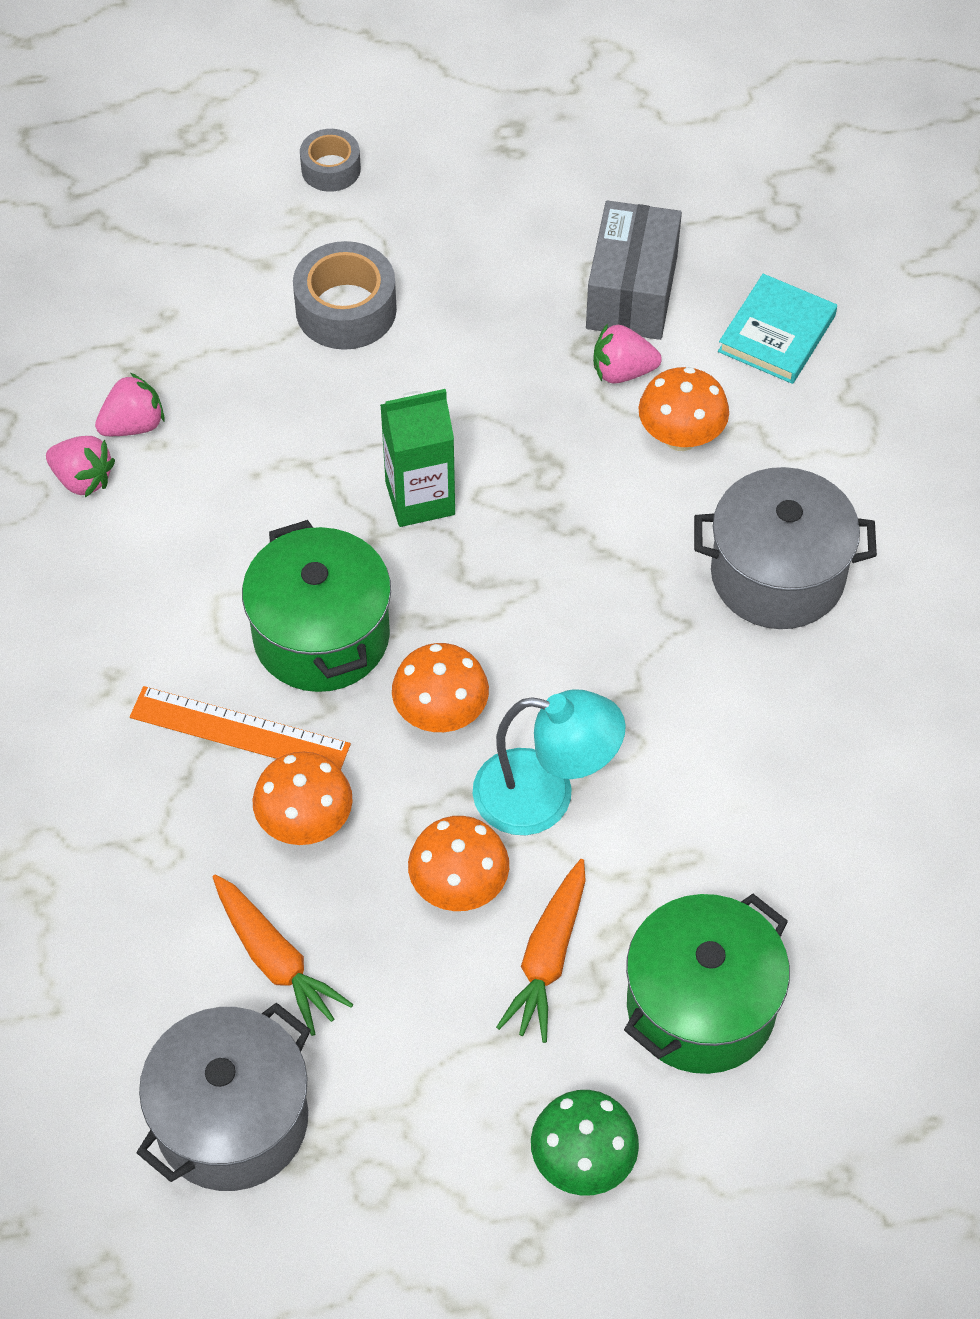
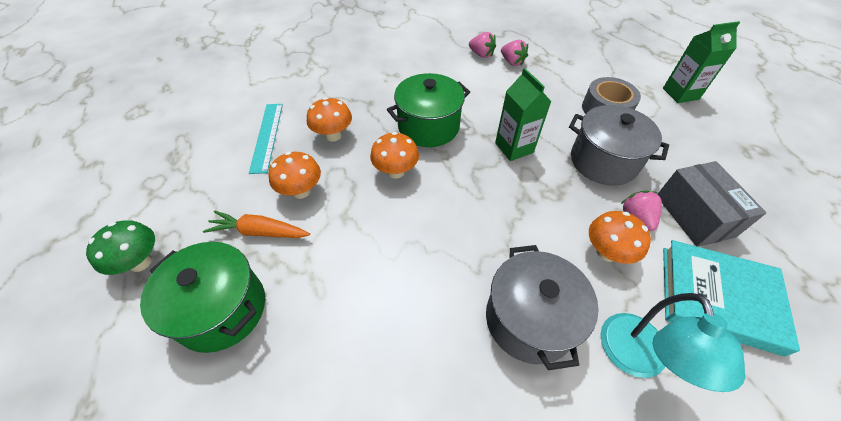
camera: 80 degrees right, 5 degrees down
(83, 479) = (481, 54): pink strawberry -> pink strawberry turned 75 degrees counterclockwise
(232, 1119) = (195, 135): grey pot -> grey pot (603, 161)
(239, 731) = (376, 110): orange ruler -> none
(276, 960) = (267, 136): orange carrot -> turquoise ruler
(331, 169) = (680, 94): grey tape -> green carton
(544, 796) = (354, 218): turquoise lamp -> turquoise lamp (637, 359)
(632, 292) = (694, 215): grey box -> grey box turned 75 degrees clockwise
(776, 333) = (718, 298): turquoise book -> turquoise book, size x1.53

